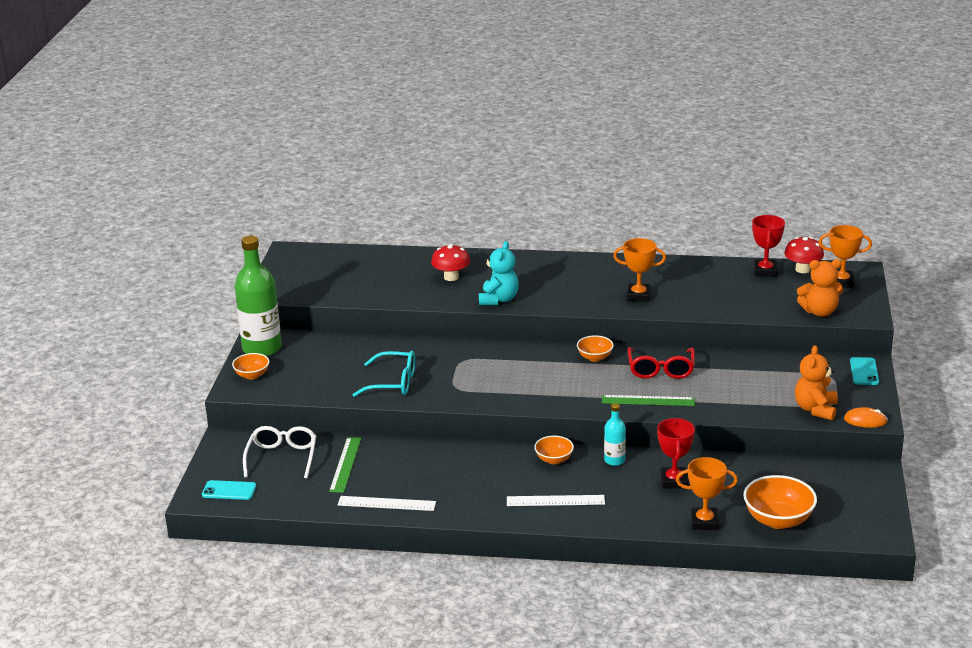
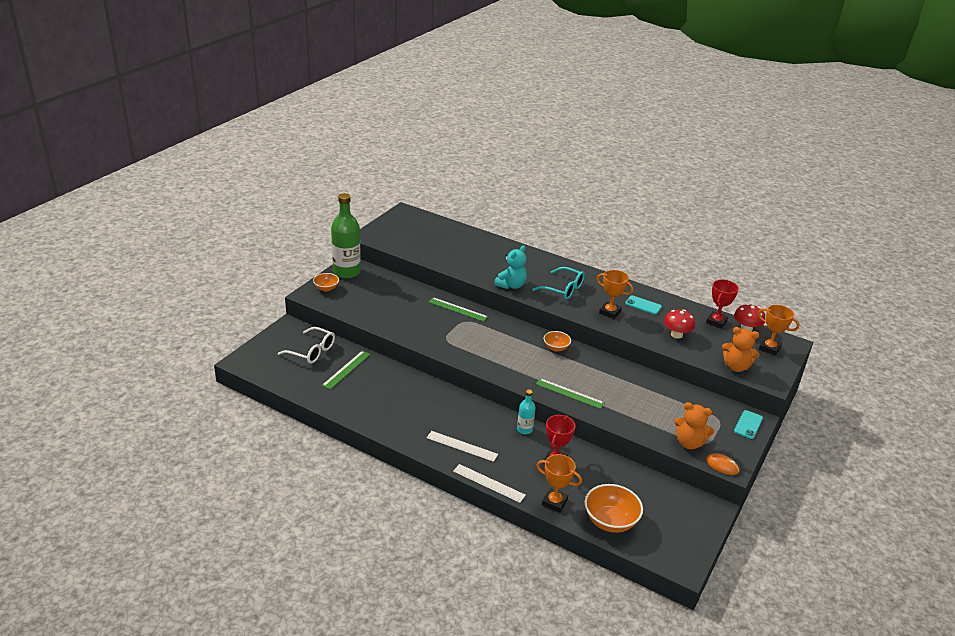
camera: 20 degrees right, 5 degrees up
(229, 491) = (262, 363): turquoise phone -> turquoise phone (643, 305)
(282, 458) = (311, 351): white glasses -> white glasses turned 90 degrees clockwise
(386, 503) = (350, 407): white ruler -> white ruler (489, 483)
(393, 382) = (408, 322): turquoise glasses -> turquoise glasses (563, 289)
(442, 350) = (457, 309): none -> green ruler
(451, 277) = (492, 260): red mushroom -> red mushroom (676, 335)
(554, 459) = (483, 414): orange bowl -> none
(661, 369) = (596, 372): red glasses -> none
(815, 409) = (689, 443): orange teddy bear -> orange teddy bear turned 105 degrees counterclockwise

